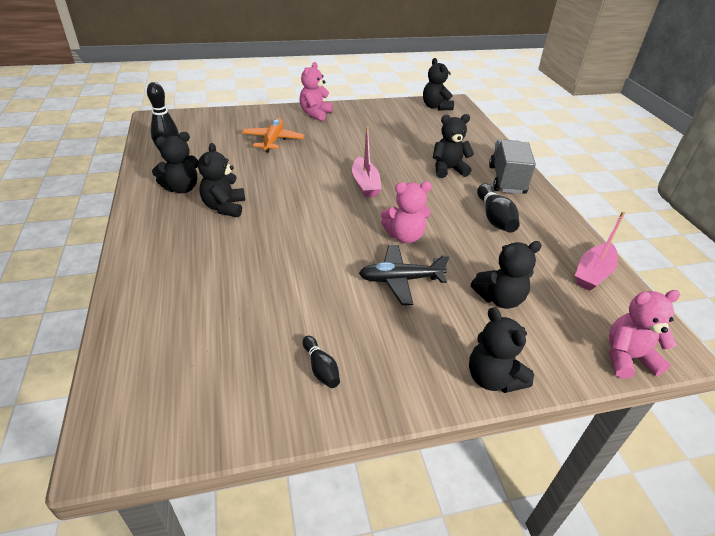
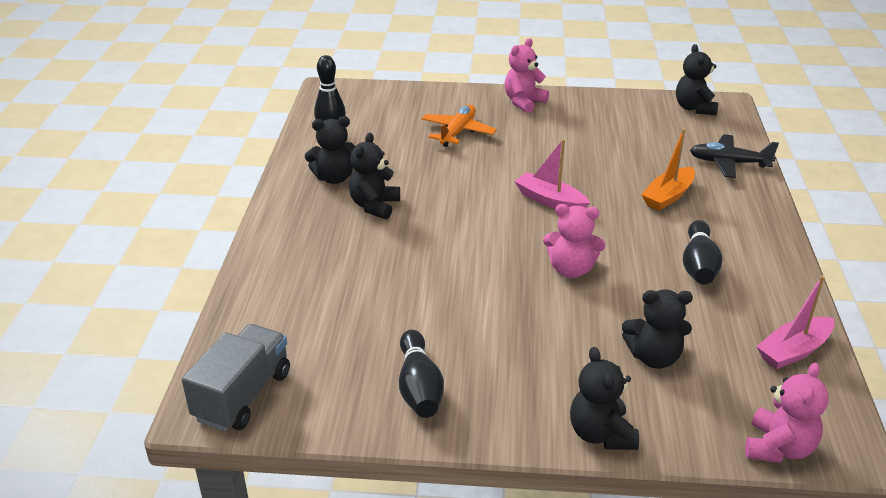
camera: 20 degrees right, 5 degrees down
(321, 368) = (419, 387): black bowling pin -> black bowling pin, size x1.67
(365, 184) = (550, 201): pink boat -> pink boat turned 120 degrees clockwise
(400, 280) = (544, 316): black plane -> black plane (729, 163)
(448, 169) = (668, 196): black teddy bear -> orange boat
(506, 180) = (742, 220): grey truck -> grey truck (243, 395)
(627, 358) = (778, 448): pink teddy bear -> pink teddy bear turned 105 degrees clockwise

